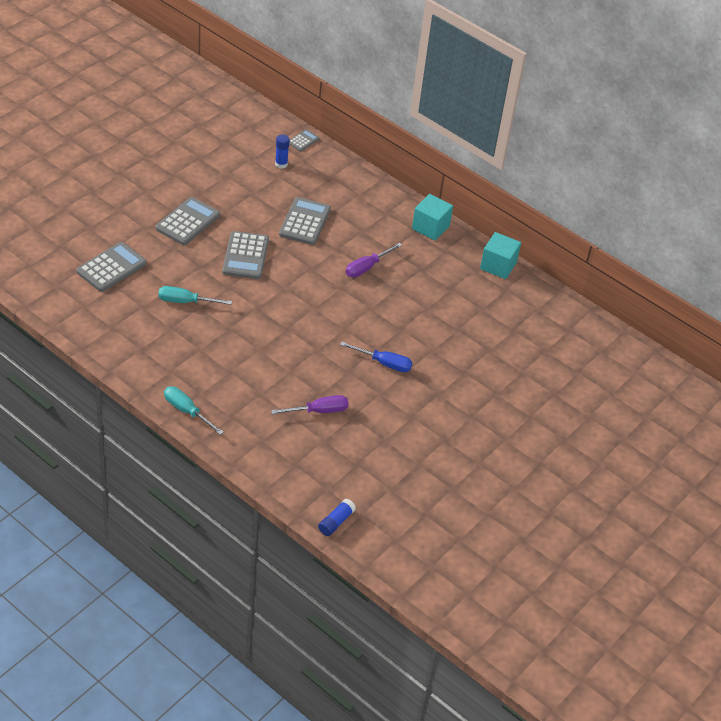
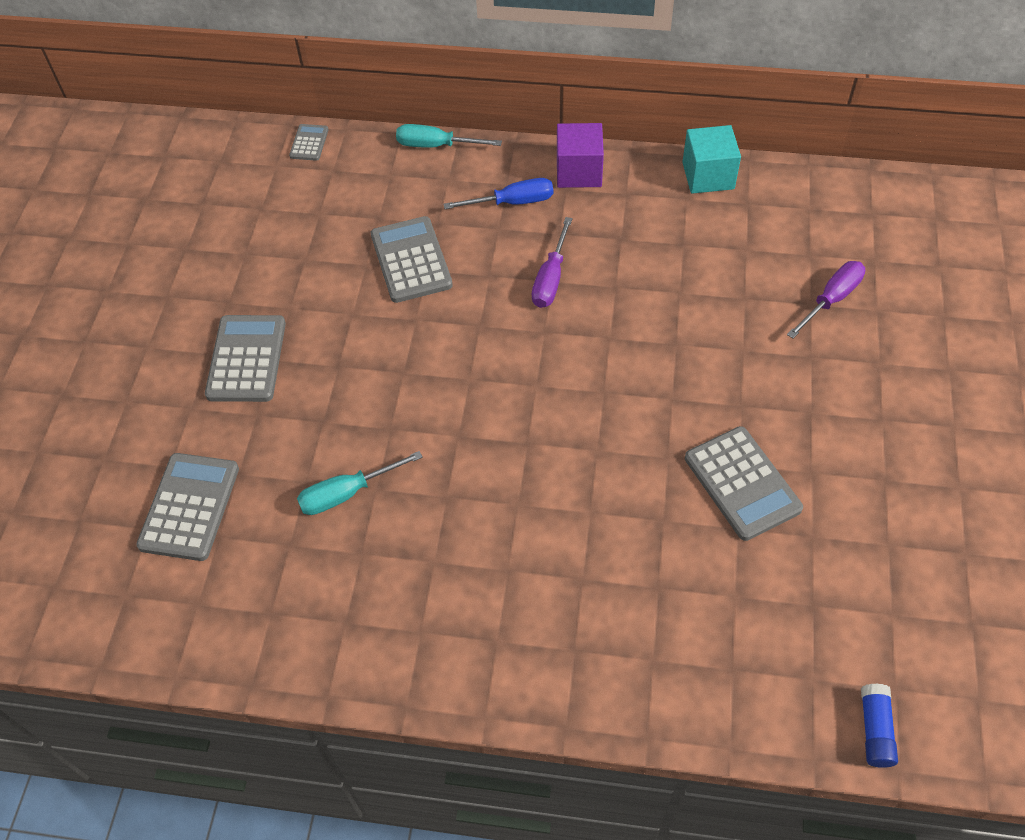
camera: 25 degrees left, 10 degrees up
(187, 411) = (502, 687): turquoise screwdriver -> turquoise screwdriver (436, 145)
(245, 256) = (373, 363): grey calculator -> grey calculator (742, 483)
(281, 164) = (308, 193): blue glue stick -> none
(319, 411) = (685, 551): purple screwdriver -> purple screwdriver (831, 299)
(384, 363) = (701, 412): blue screwdriver -> blue screwdriver (512, 202)
(430, 227) = (579, 171): turquoise cube -> purple cube

